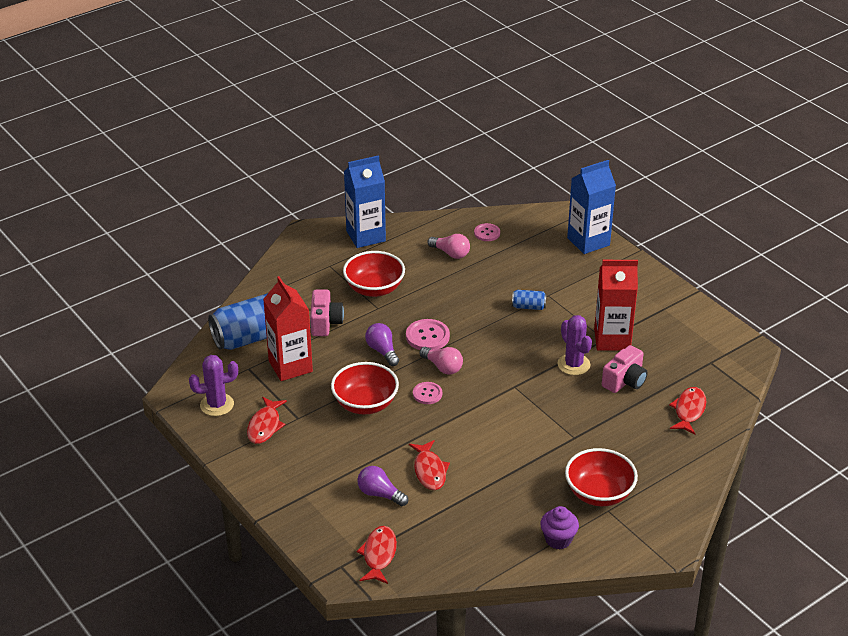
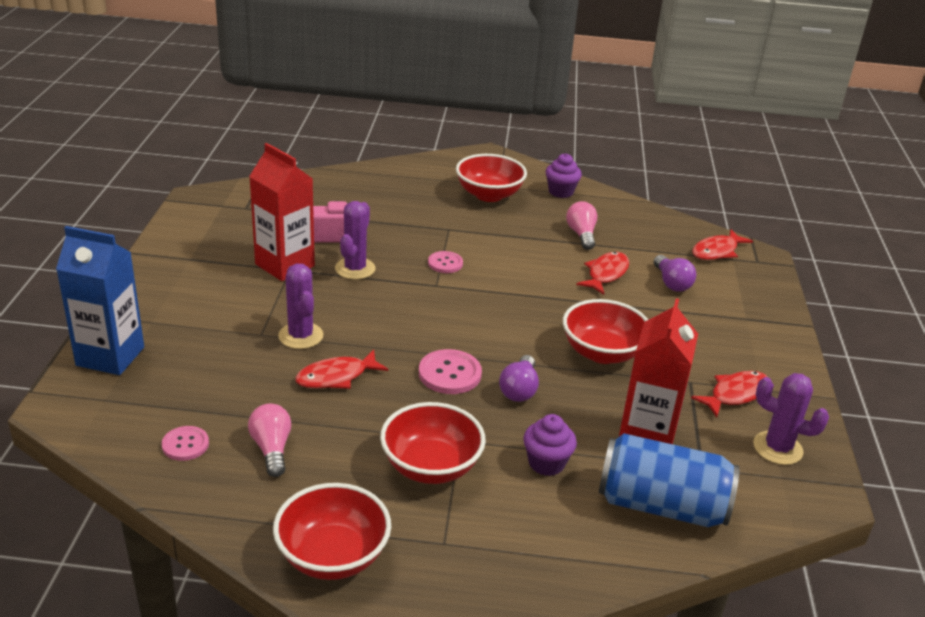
camera: 140 degrees left, 5 degrees down
(325, 323) = (546, 463): pink camera -> purple cupcake
(366, 236) = (333, 556): blue carton -> red bowl
(427, 394) = (527, 325): pink button -> pink button (445, 263)
(442, 367) = (478, 337): pink light bulb -> pink light bulb (581, 235)
(528, 307) = (301, 336): blue can -> purple cactus
(689, 411) = (330, 195): red fish -> red fish (336, 377)

